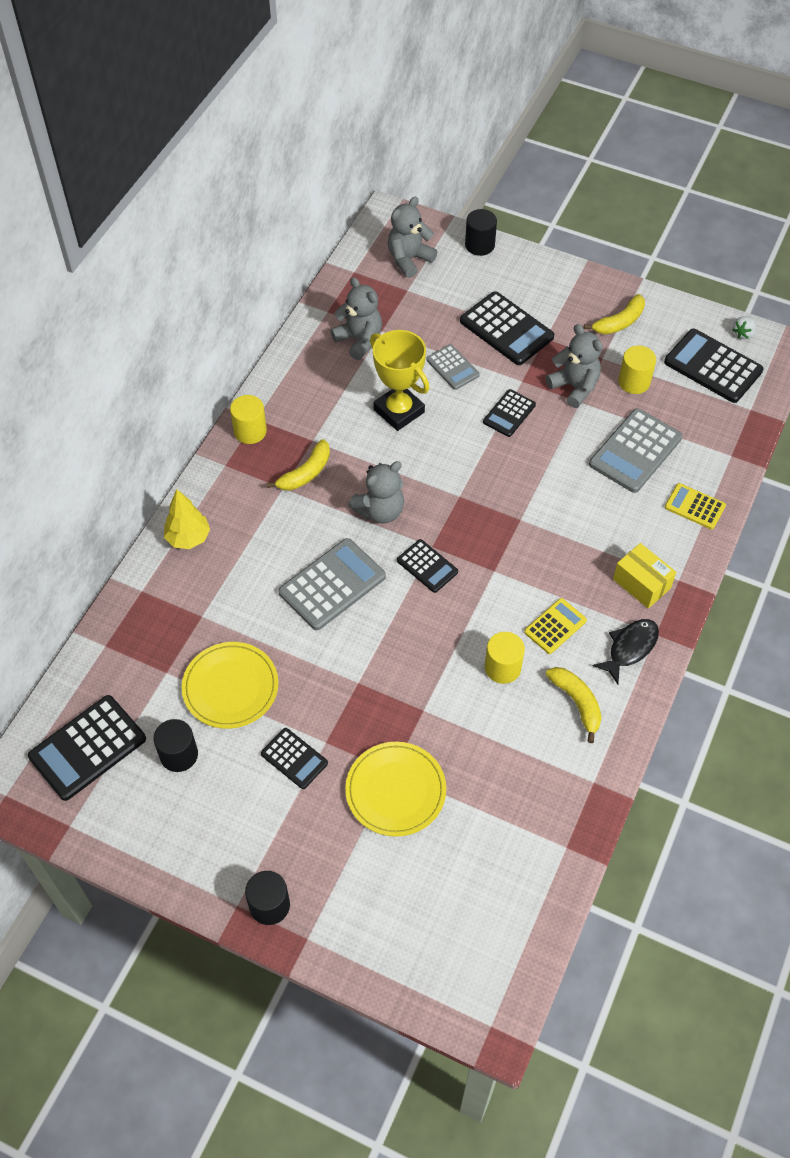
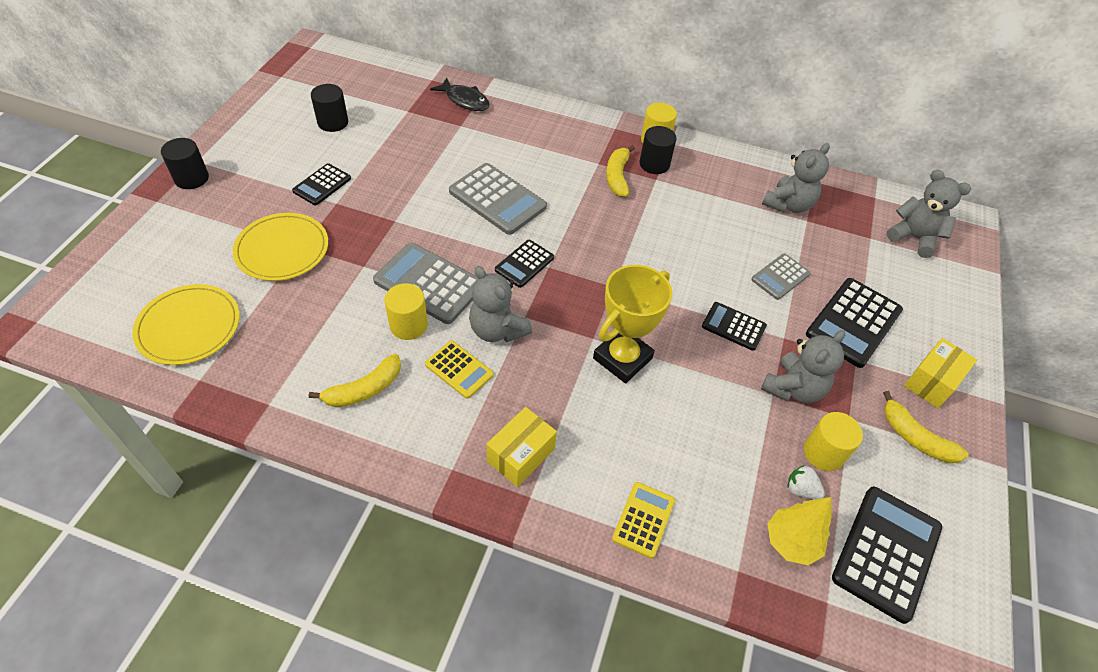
camera: 80 degrees right, 5 degrees down
(88, 748) = (343, 79): black calculator -> none
(188, 538) = (536, 113): yellow tree -> yellow tree (791, 542)
(230, 687) = (393, 145): yellow plate -> yellow plate (189, 327)
(306, 473) = (617, 176): yellow banana -> yellow banana turned 60 degrees clockwise
(380, 511) = (584, 228): grey teddy bear -> grey teddy bear (497, 330)
(399, 411) = (709, 237): yellow trophy -> yellow trophy (622, 358)
(479, 245) = (967, 296): black cylinder -> black cylinder (654, 164)
(567, 296) = (931, 382): none -> yellow box
(630, 648) = (432, 441): black fish -> black fish (465, 100)
(635, 451) = (714, 452): grey calculator -> grey calculator (429, 284)
(743, 333) = (965, 599): white strawberry -> white strawberry (800, 489)

